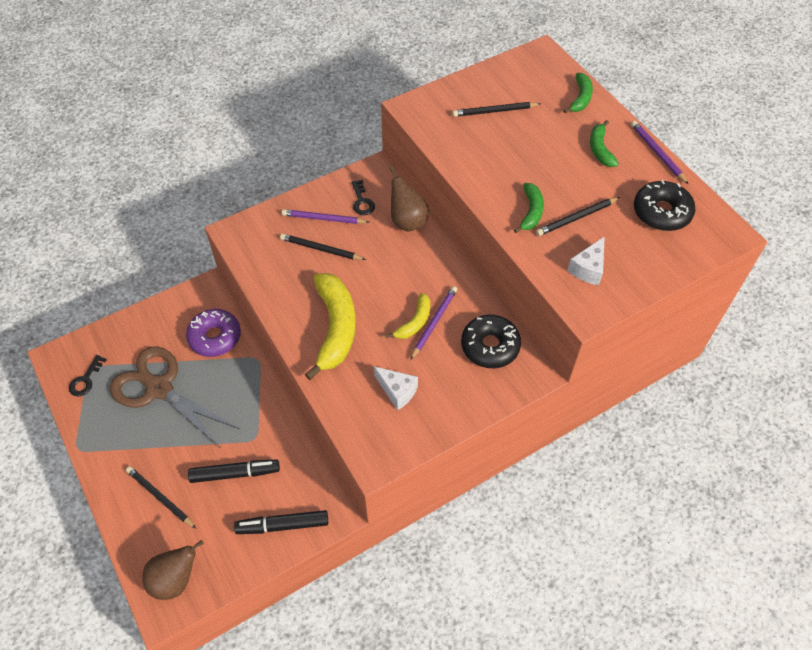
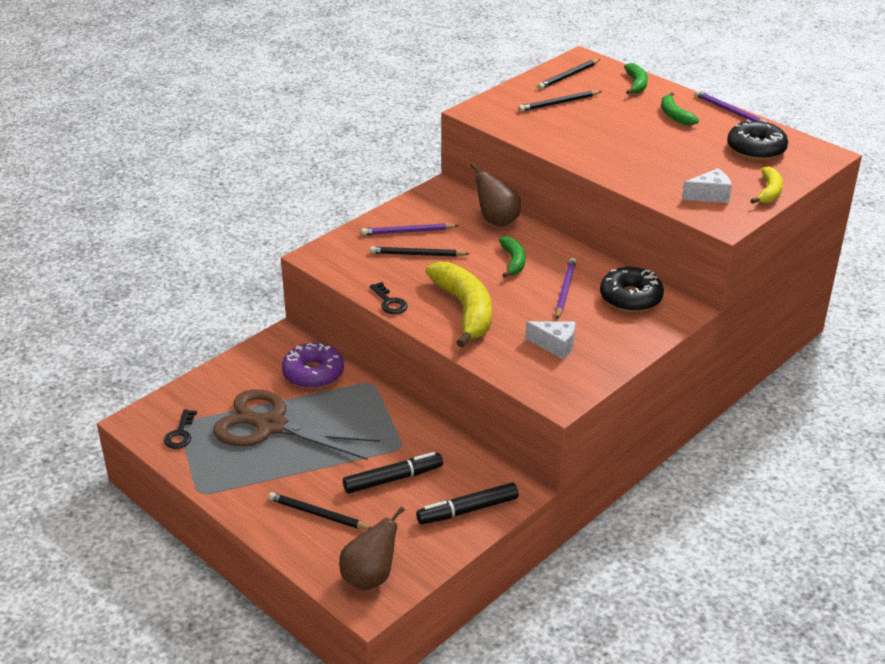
camera: 15 degrees left, 20 degrees down
(362, 201) = (441, 213): black key -> black key (389, 302)
(414, 322) = (545, 293): yellow banana -> yellow banana (769, 192)
(531, 212) = (633, 166): green banana -> green banana (513, 261)
(576, 218) = (679, 164): black pencil -> black pencil (568, 76)
(588, 269) = (709, 195): white cheese -> white cheese turned 120 degrees counterclockwise

